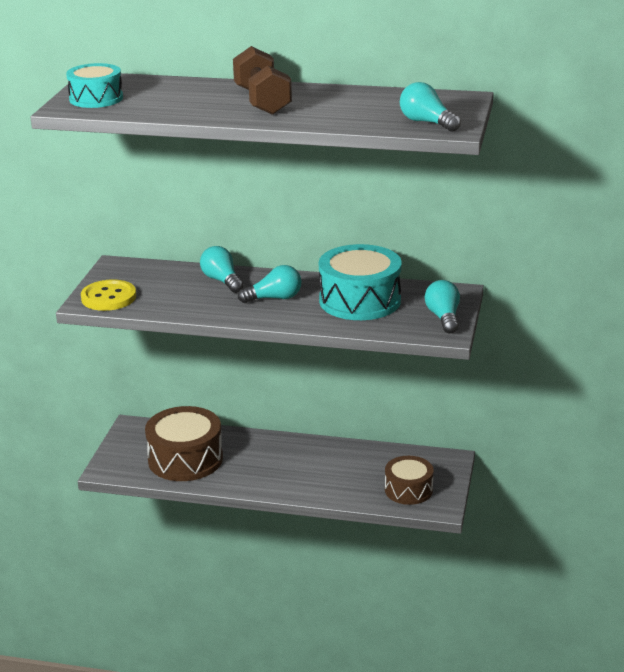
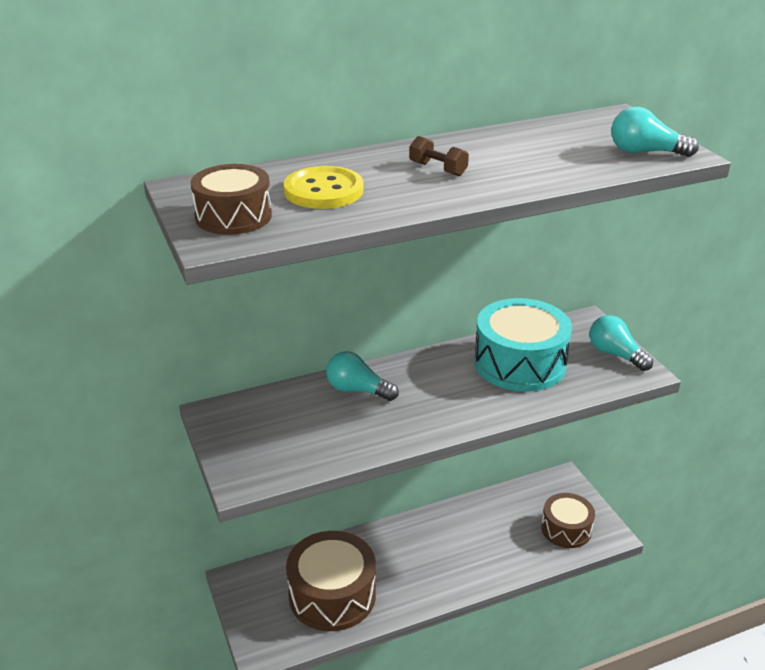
camera: 35 degrees left, 5 degrees up
(96, 98) = (233, 216): turquoise drum -> brown drum
(108, 297) = (259, 462): yellow button -> yellow button (323, 191)
(262, 101) = (438, 169): brown dumbbell -> brown dumbbell, size x0.50
(274, 298) = (438, 392): turquoise light bulb -> none

